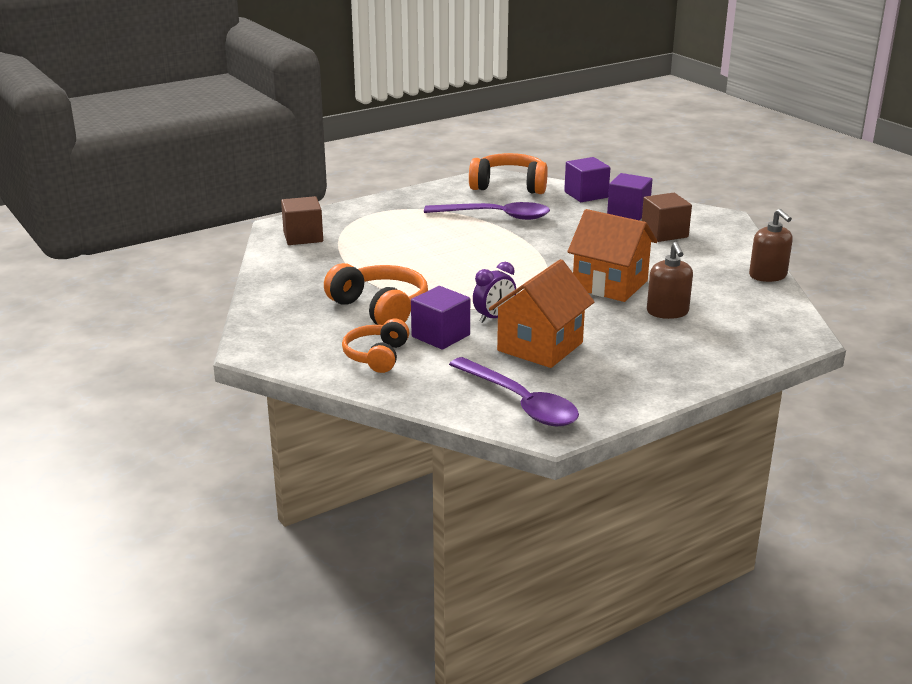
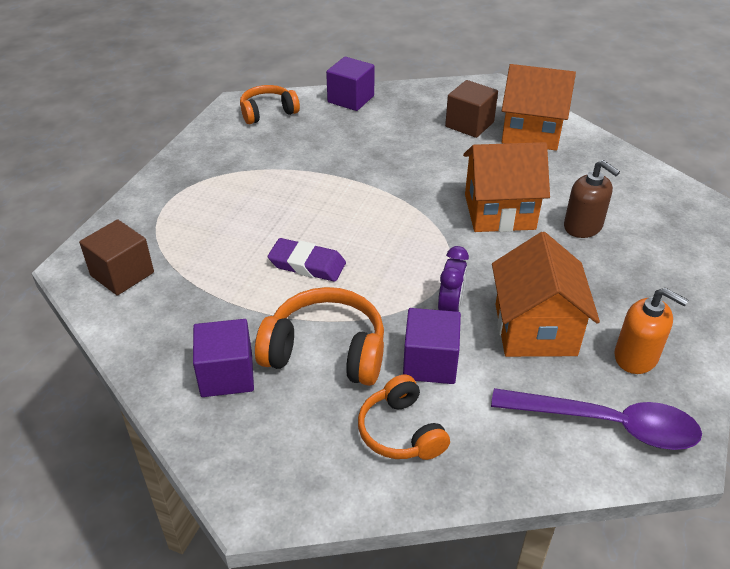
camera: 35 degrees left, 15 degrees up
(425, 268) = (307, 264): none -> purple eraser
(496, 216) = (299, 159): purple spoon -> none
(509, 186) = (268, 112): orange headphones -> orange headphones, size x0.66
(596, 383) = (636, 356): none -> orange soap dispenser
(628, 212) = (411, 109): purple cube -> purple cube (227, 375)
(712, 251) = (531, 132): none -> orange house
(768, 276) = (603, 145): brown soap dispenser -> none

